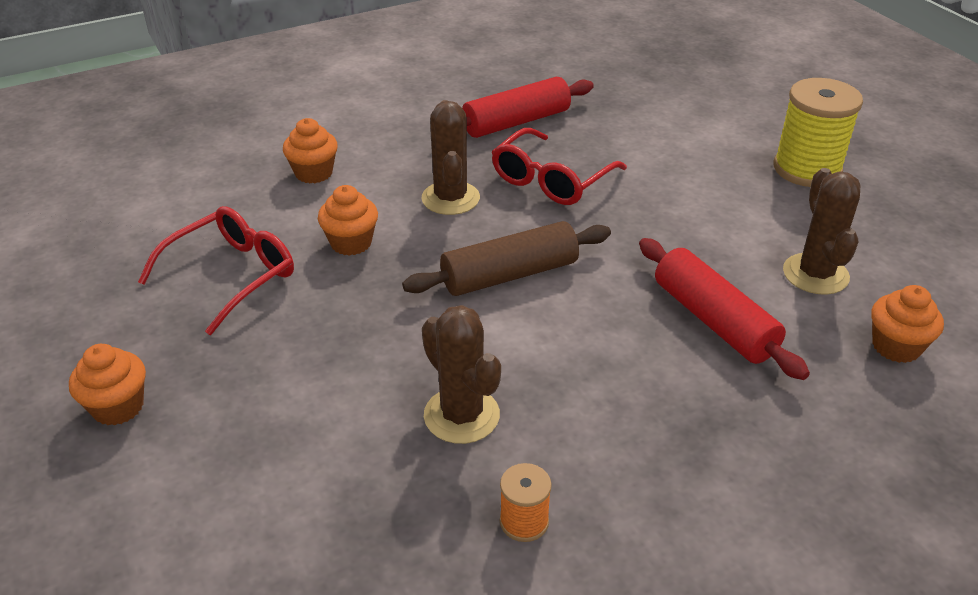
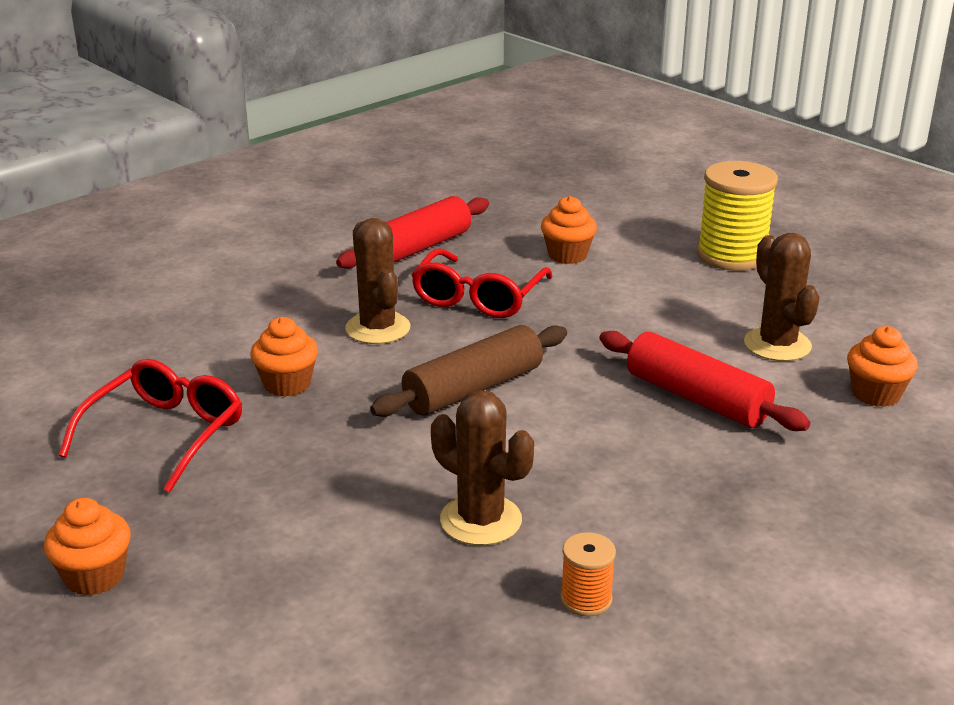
camera: 15 degrees left, 10 degrees down
(314, 173) = (212, 324): orange cupcake -> orange cupcake (567, 255)

